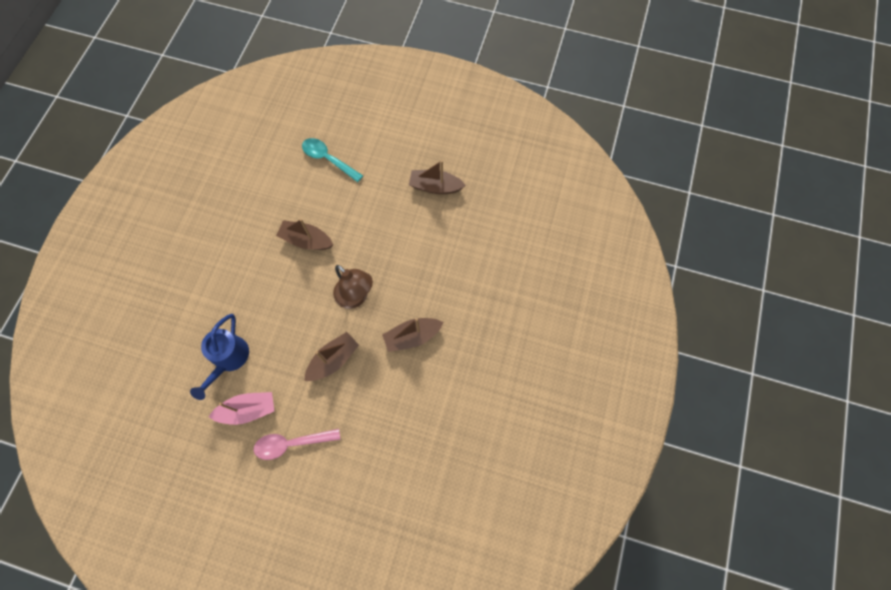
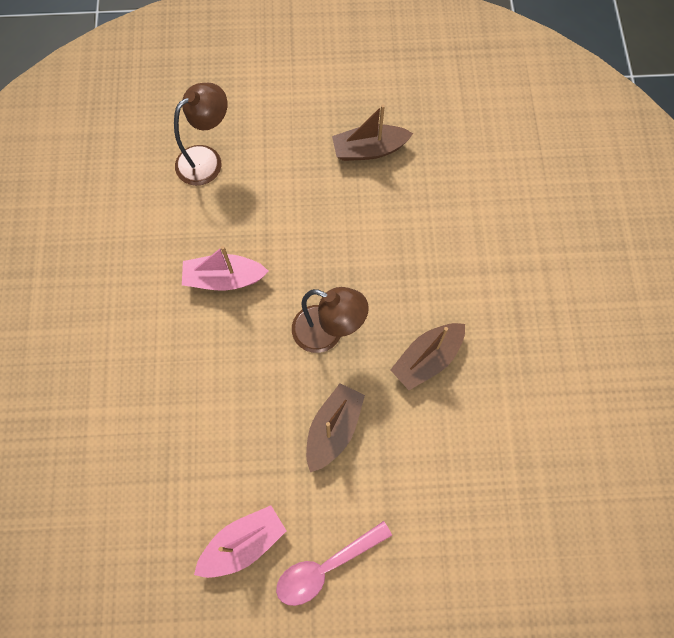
camera: 20 degrees left, 0 degrees up
(228, 359) = (184, 483): blue watering can -> none
(306, 240) = (224, 279): brown boat -> pink boat
(328, 159) = (207, 159): turquoise spoon -> brown lamp

